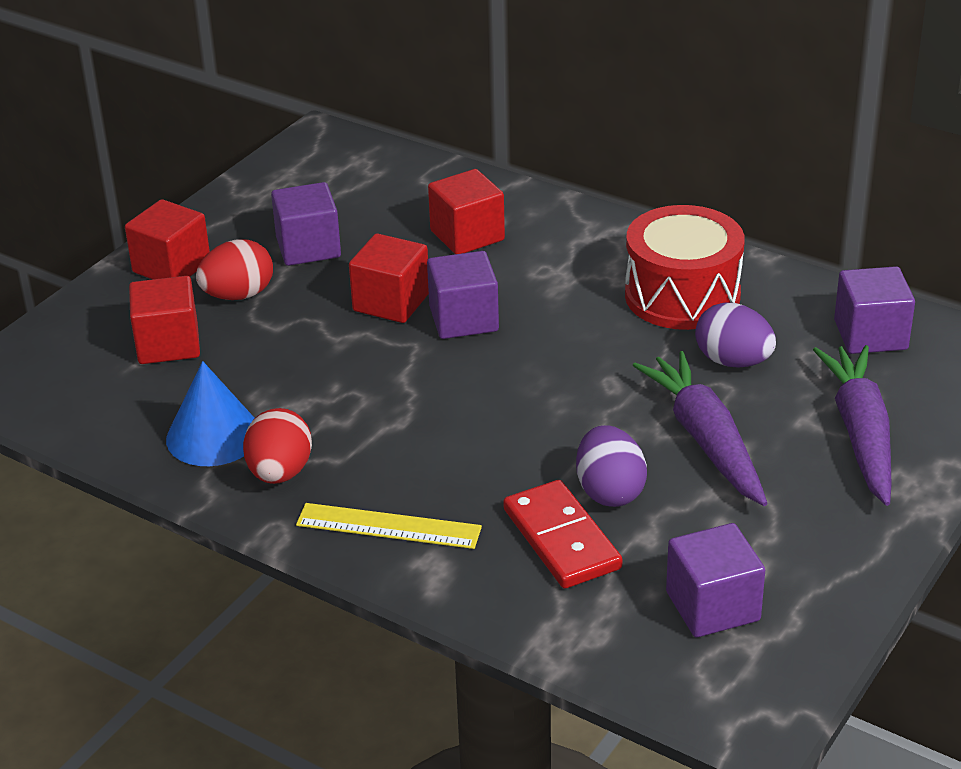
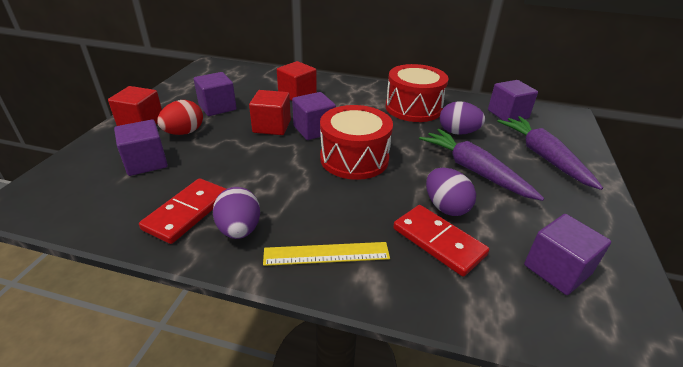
camera: 20 degrees left, 0 degrees up
(168, 344) = (146, 162): red cube -> purple cube
(213, 435) = (187, 212): blue cone -> red domino
(280, 473) = (239, 229): red egg -> purple egg
(506, 386) = (354, 158): none -> red drum

